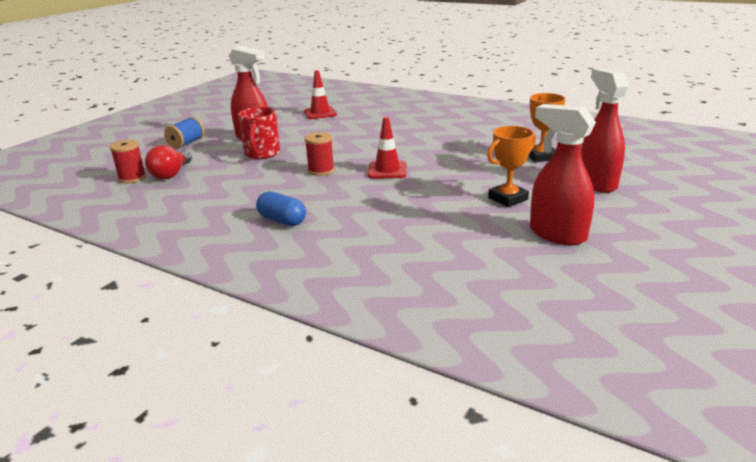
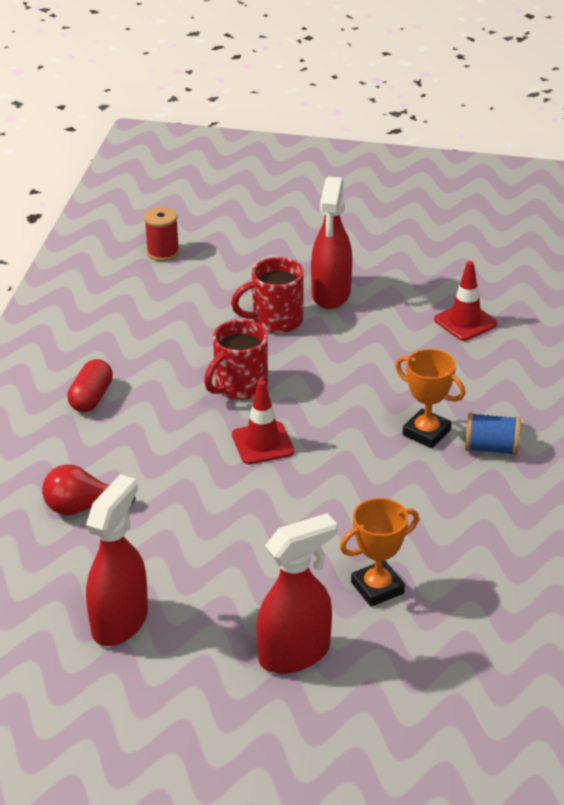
camera: 70 degrees right, 10 degrees up
(171, 174) = (183, 275): red light bulb -> red light bulb (83, 507)
(186, 143) = (285, 247): blue spool -> blue spool (491, 448)
(282, 220) = (91, 398): blue capsule -> red capsule
(321, 170) = (239, 386): red spool -> red mug
(508, 199) = (209, 568): orange trophy -> orange trophy (426, 433)

